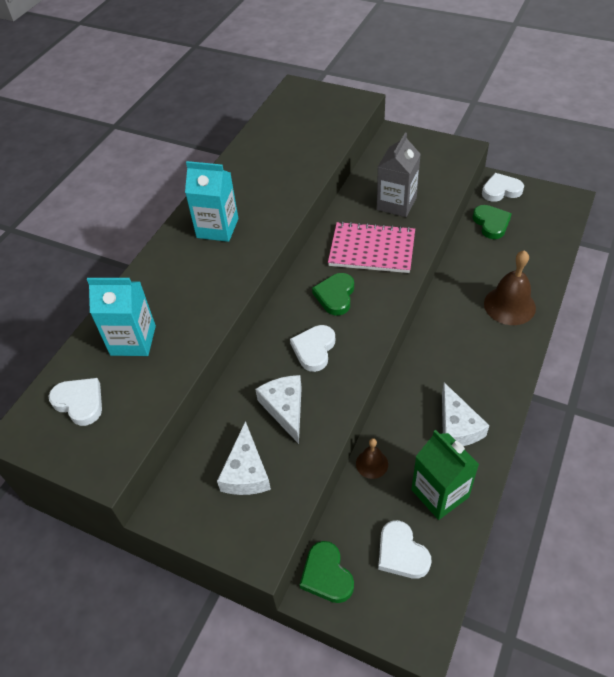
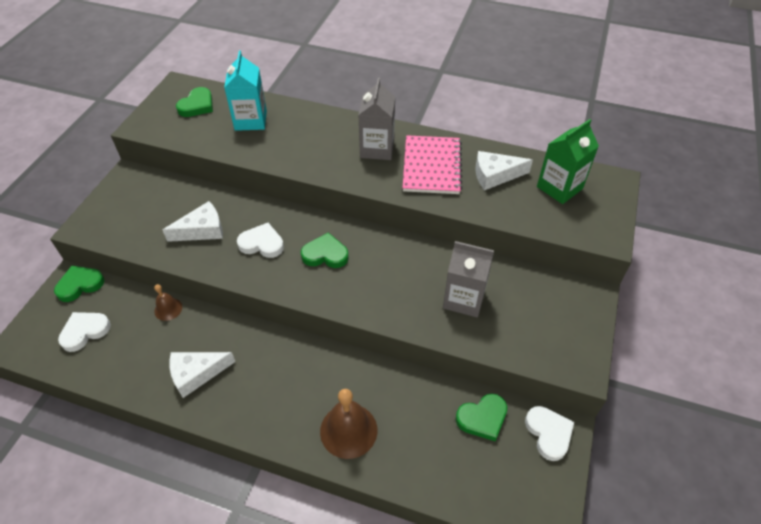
camera: 80 degrees right, 0 degrees up
(80, 402) = (197, 105): white heart -> green heart
(217, 228) = (377, 149): turquoise carton -> grey carton
(246, 472) = (148, 213): white cheese -> white cheese (495, 175)
(372, 249) = (390, 280): pink notebook -> pink notebook (432, 166)
(440, 493) = (131, 359): green carton -> green carton (559, 188)

